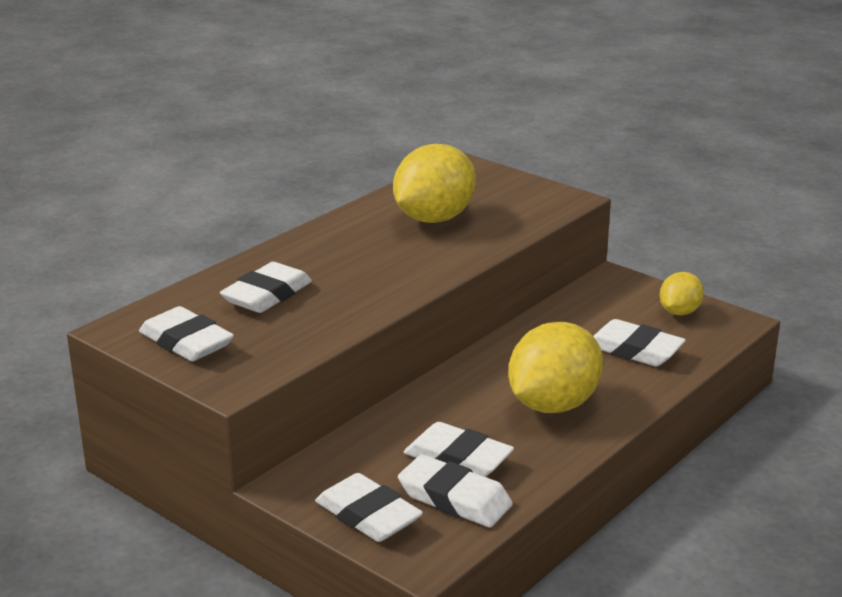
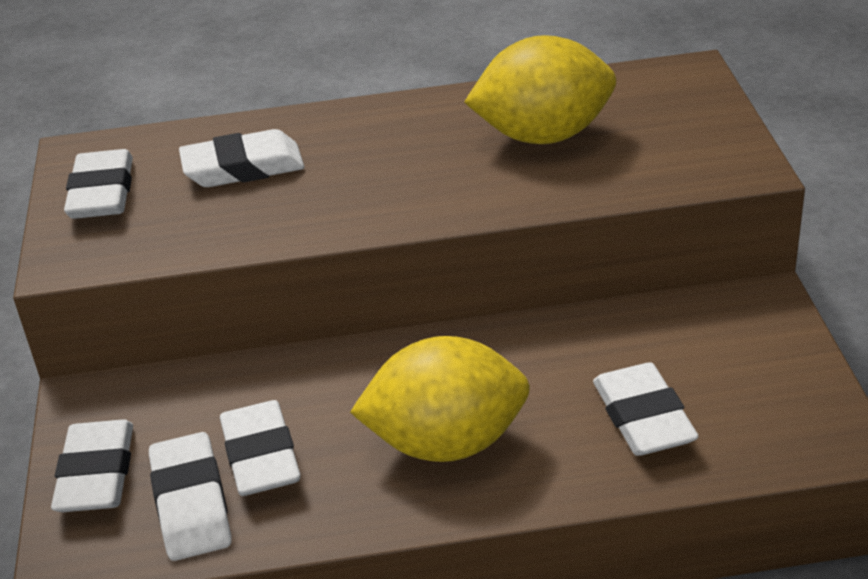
camera: 45 degrees right, 10 degrees up
(679, 312) = (780, 391): yellow lemon -> none

